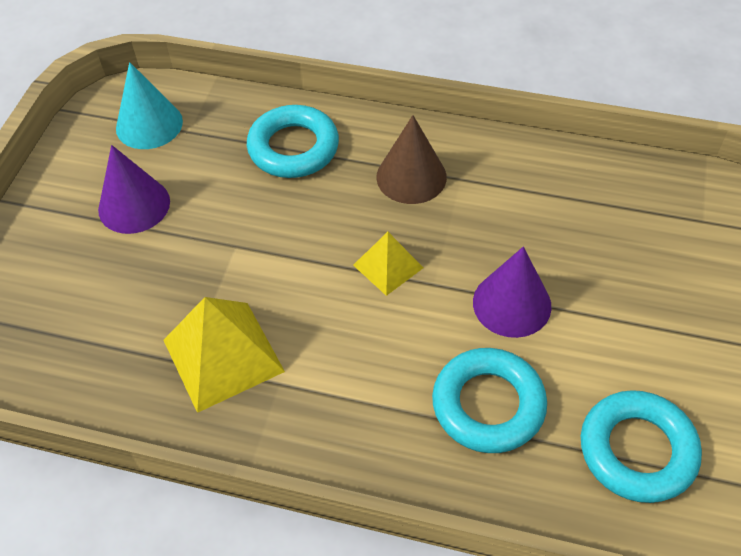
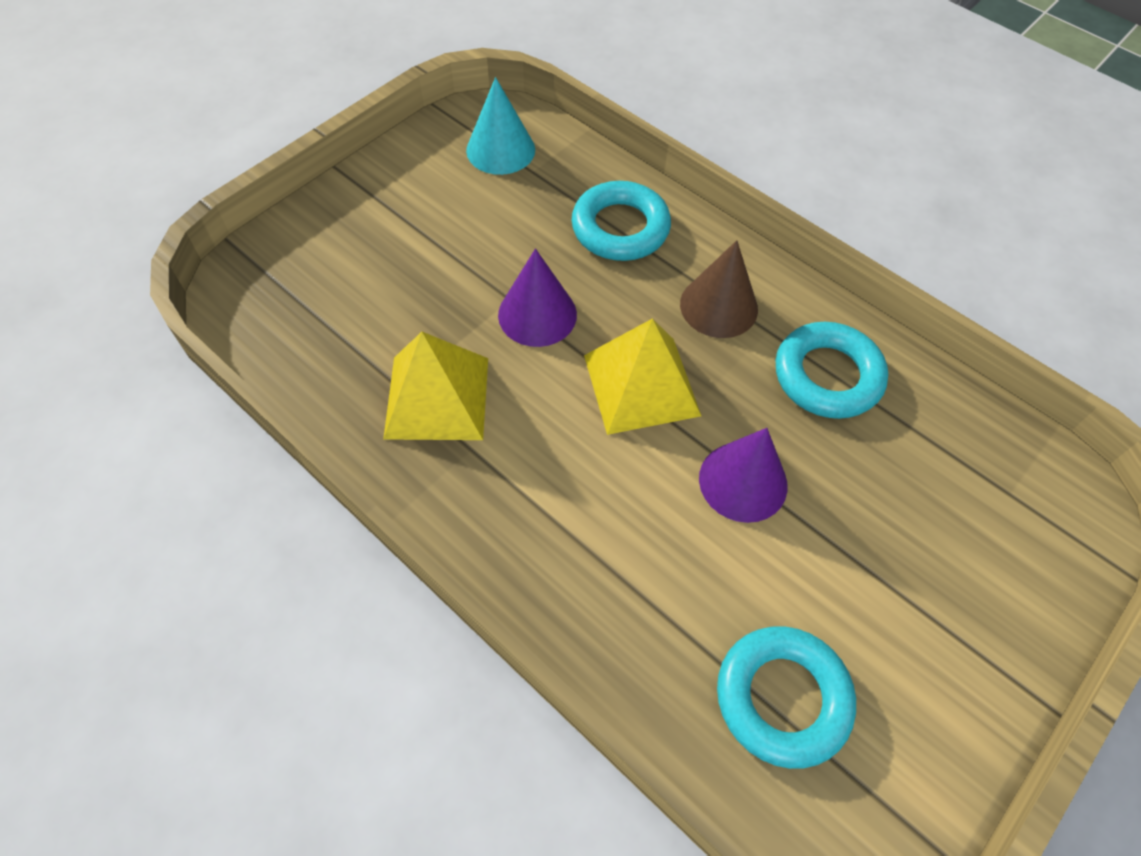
camera: 25 degrees right, 5 degrees up
(134, 205) = (442, 220): purple cone -> purple cone (537, 314)
(388, 266) = (641, 385): yellow pyramid -> yellow pyramid, size x1.74
(488, 405) = (656, 571): turquoise ring -> turquoise ring (827, 376)

